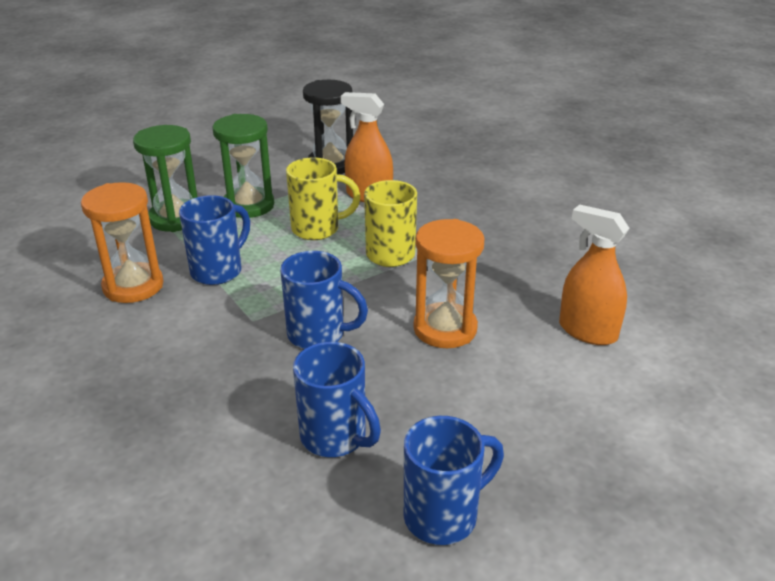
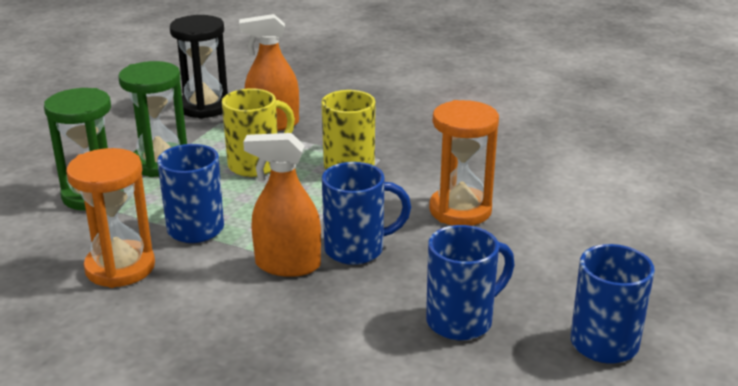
camera: 30 degrees left, 5 degrees down
(335, 437) = (461, 321): blue mug -> blue mug turned 45 degrees counterclockwise
(587, 331) = (570, 177): orange spray bottle -> orange spray bottle (288, 265)

